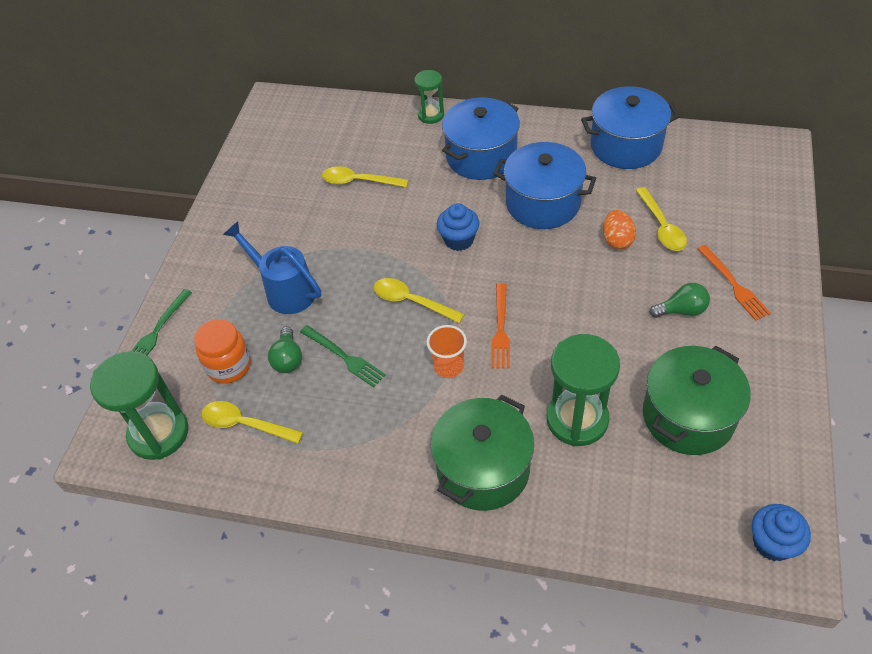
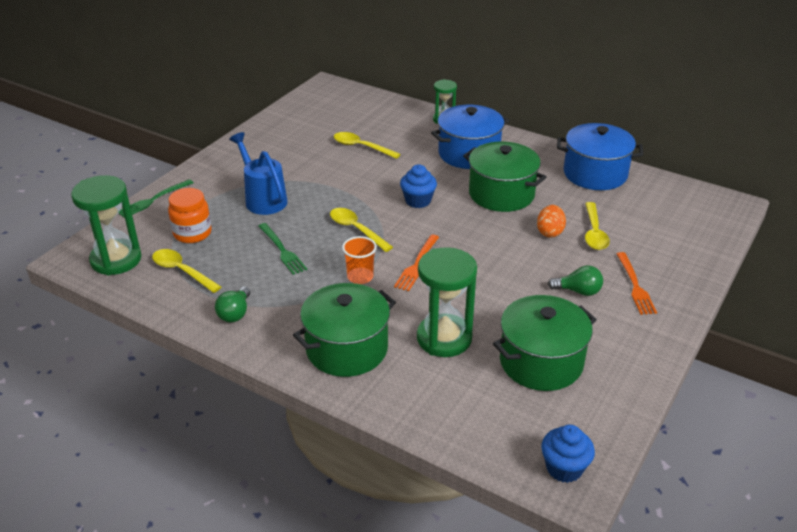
camera: 15 degrees right, 15 degrees down
(288, 359) = (239, 240): green light bulb -> green light bulb (235, 313)
(543, 203) = (501, 194): blue pot -> green pot

